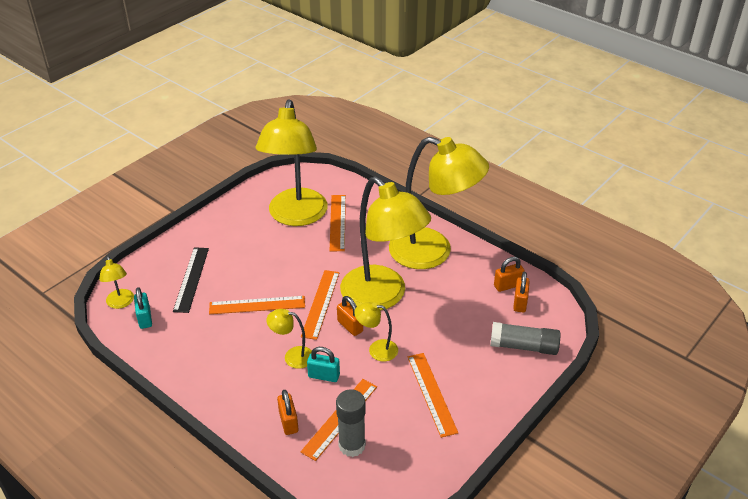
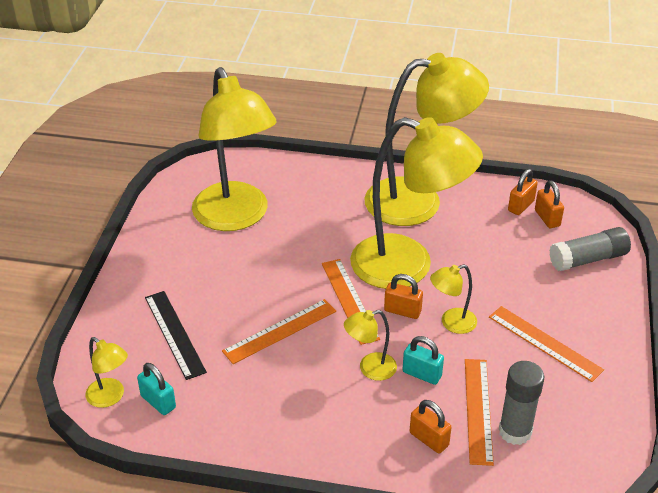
camera: 30 degrees left, 0 degrees up
(324, 376) = (422, 374): turquoise padlock -> turquoise padlock turned 45 degrees clockwise
(337, 222) = (289, 207): orange ruler -> none

